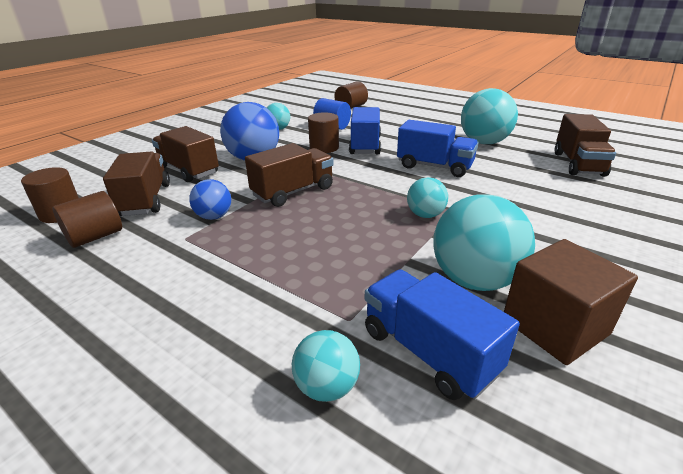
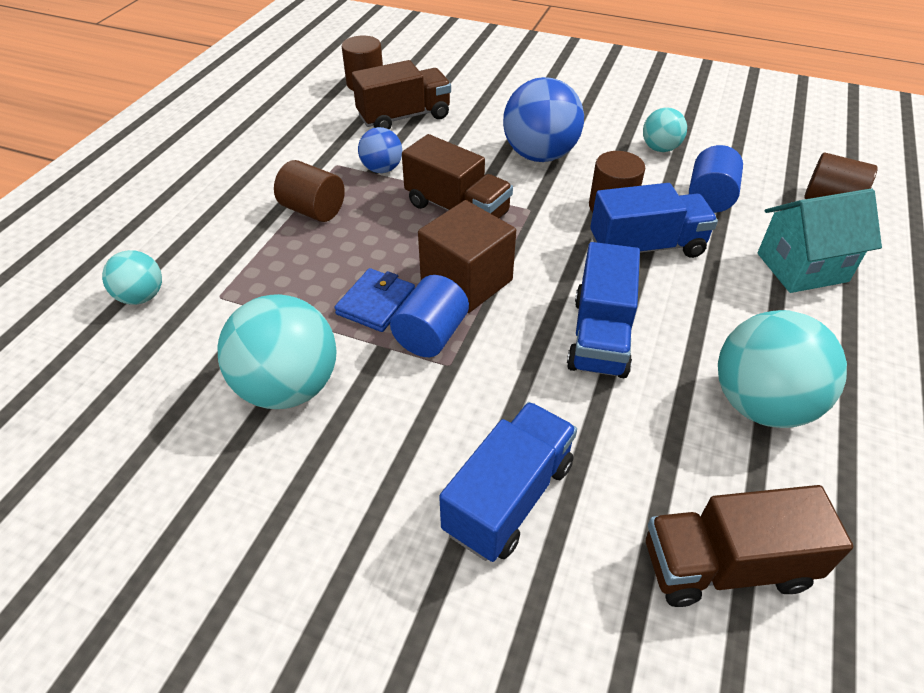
camera: 75 degrees right, 15 degrees up
(95, 237) = (329, 117): brown cylinder -> brown cylinder (313, 210)
(188, 170) = (484, 119): brown truck -> none
(386, 233) = (376, 303): none -> blue wallet
(395, 120) = (802, 267): none -> turquoise house
(425, 215) = (431, 335): turquoise ball -> blue cylinder
(428, 351) = (176, 354): blue truck -> blue truck (508, 497)
(555, 326) = (209, 455): brown cube -> brown cube (466, 281)

